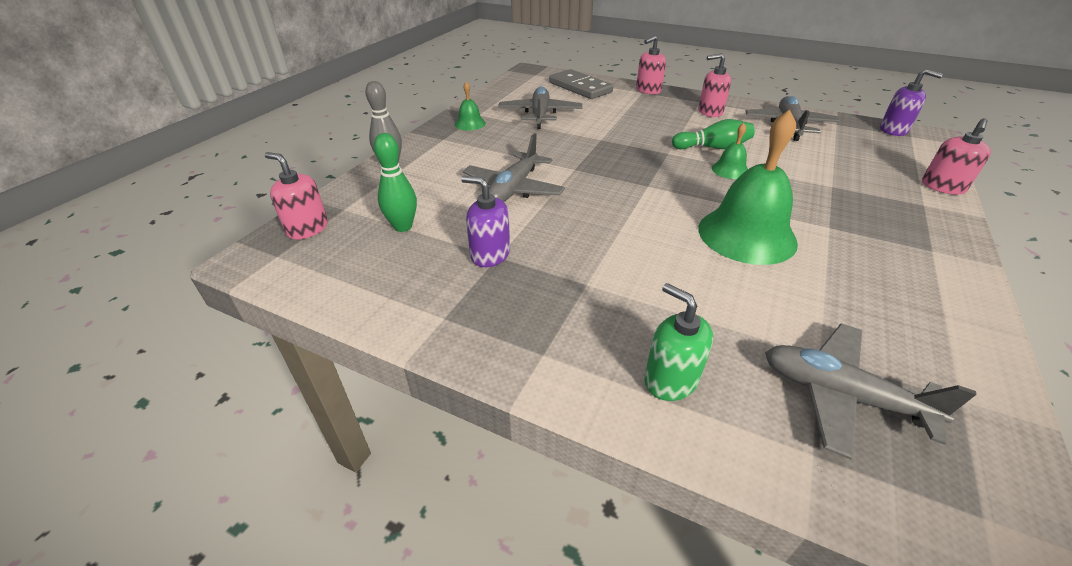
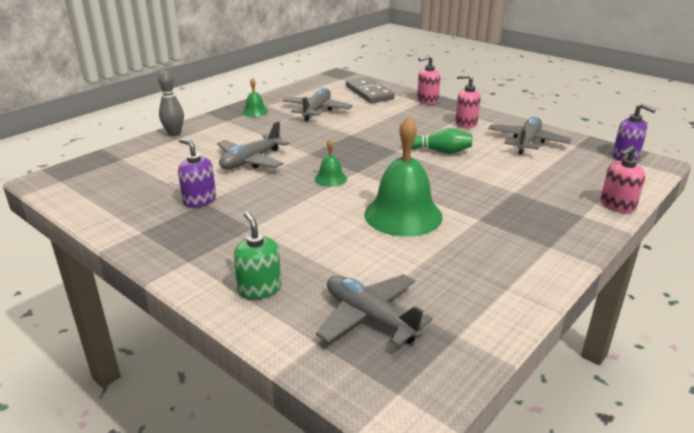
camera: 15 degrees right, 10 degrees down
(307, 228) = (90, 167): pink soap dispenser -> none
(403, 226) = (153, 175): green bowling pin -> none
(730, 170) = (437, 169): green bell -> green bell (330, 179)

